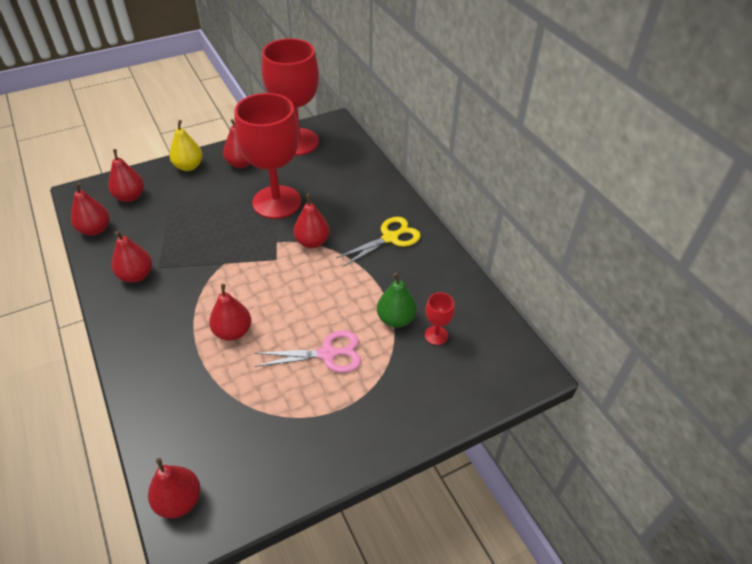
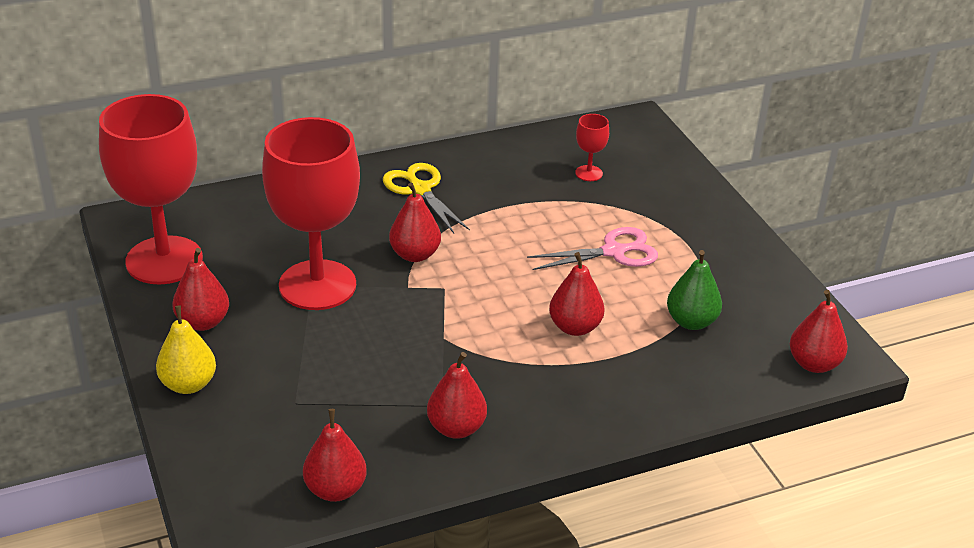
camera: 85 degrees left, 10 degrees down
(130, 197) = (254, 453): red pear -> none
(327, 354) = (613, 252): pink scissors -> pink scissors turned 75 degrees clockwise
(396, 319) = (562, 198): green pear -> green pear (691, 321)

